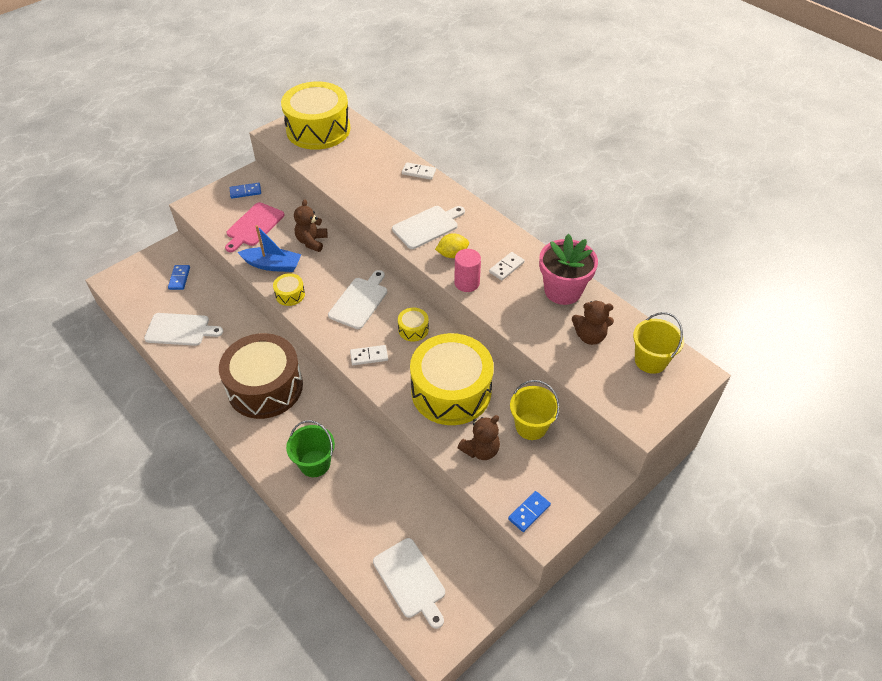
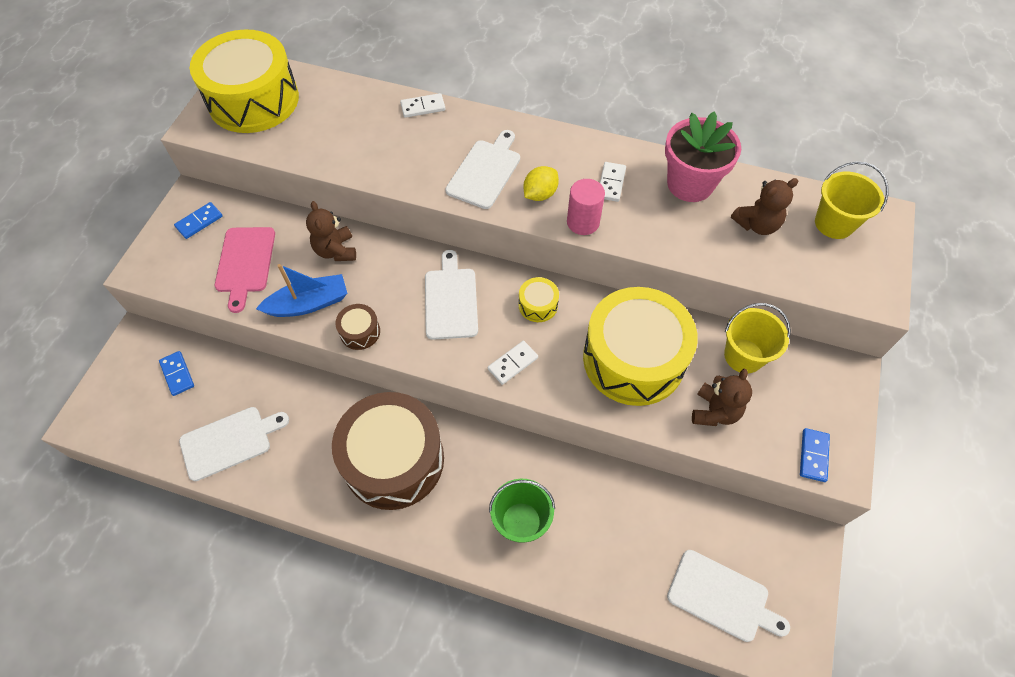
camera: 30 degrees left, 10 degrees up
(290, 294) = (360, 332): yellow drum -> brown drum

